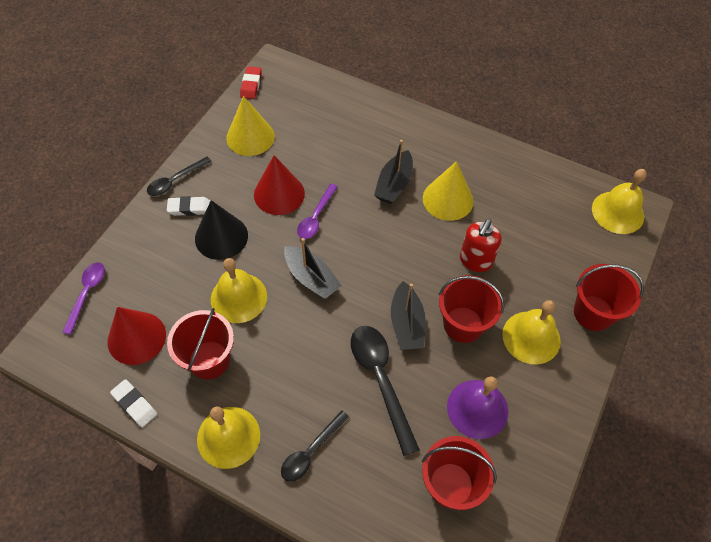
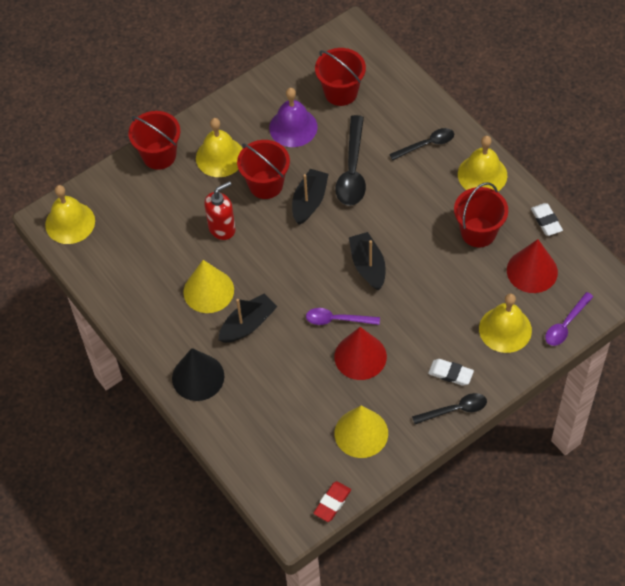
camera: 150 degrees left, 0 degrees up
(221, 237) = (431, 333): black cone -> black cone (198, 377)
(238, 297) = (436, 272): yellow bell -> yellow bell (505, 329)
(316, 217) = (337, 319): purple spoon -> purple spoon turned 135 degrees counterclockwise

